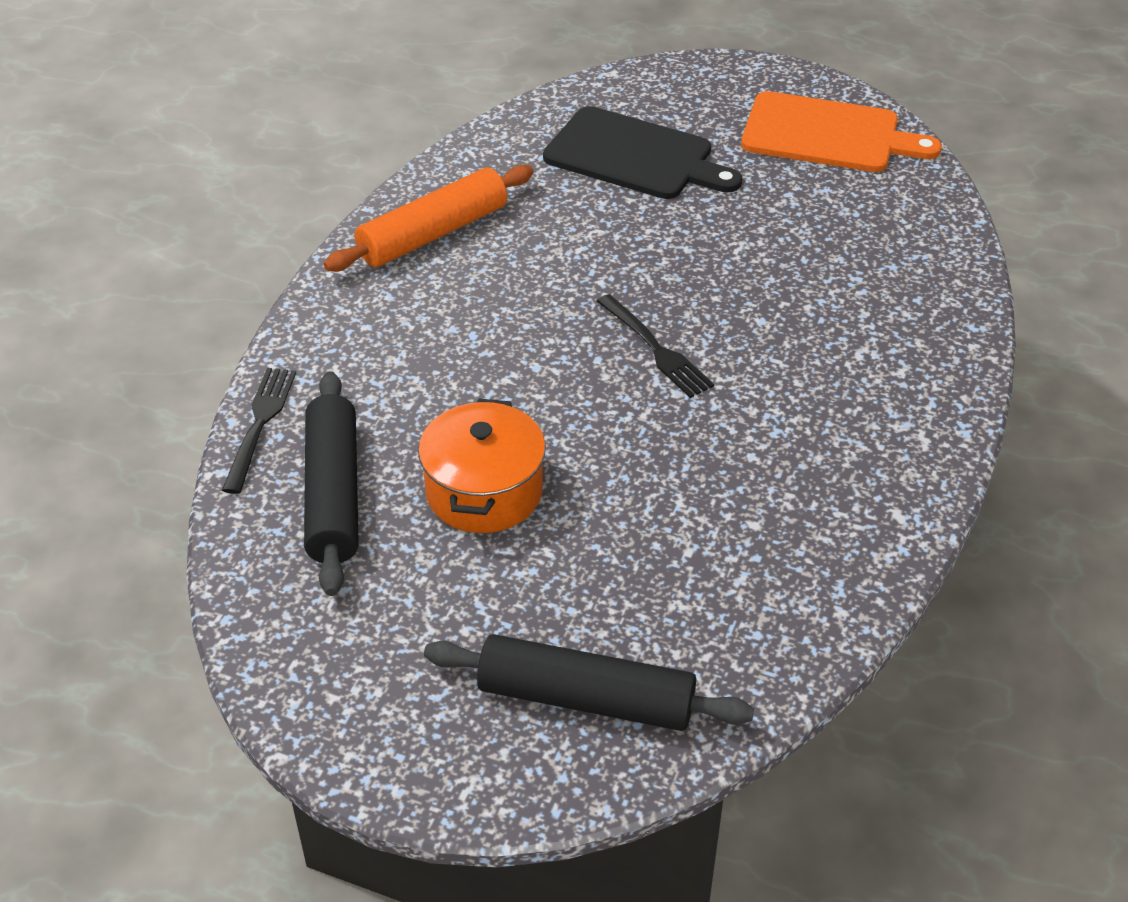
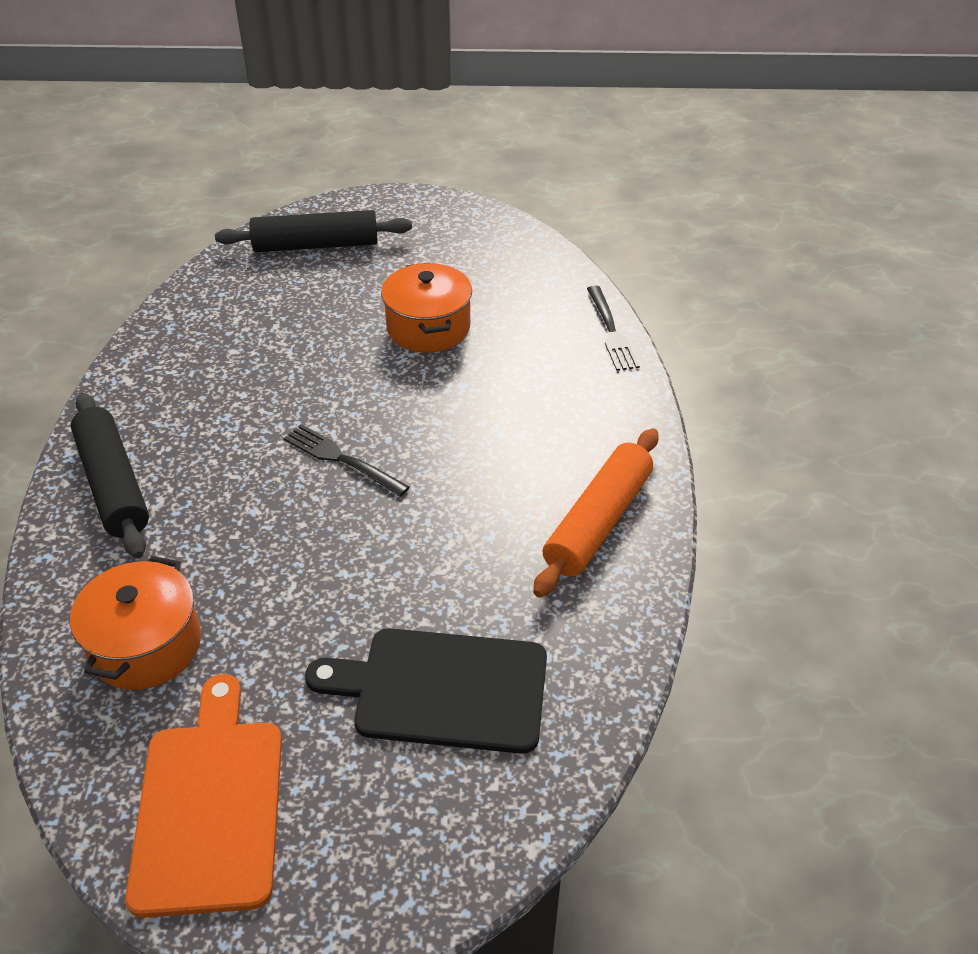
camera: 160 degrees right, 0 degrees up
(334, 494) = (527, 304): black rolling pin -> black rolling pin (113, 485)
(827, 134) = (209, 805): orange cutting board -> orange cutting board turned 90 degrees clockwise
(874, 235) = (146, 645): none -> orange pot

